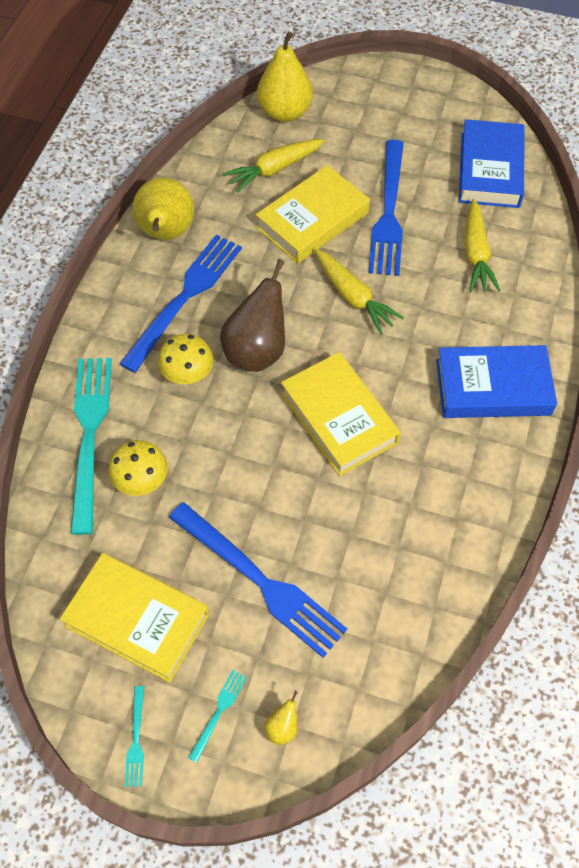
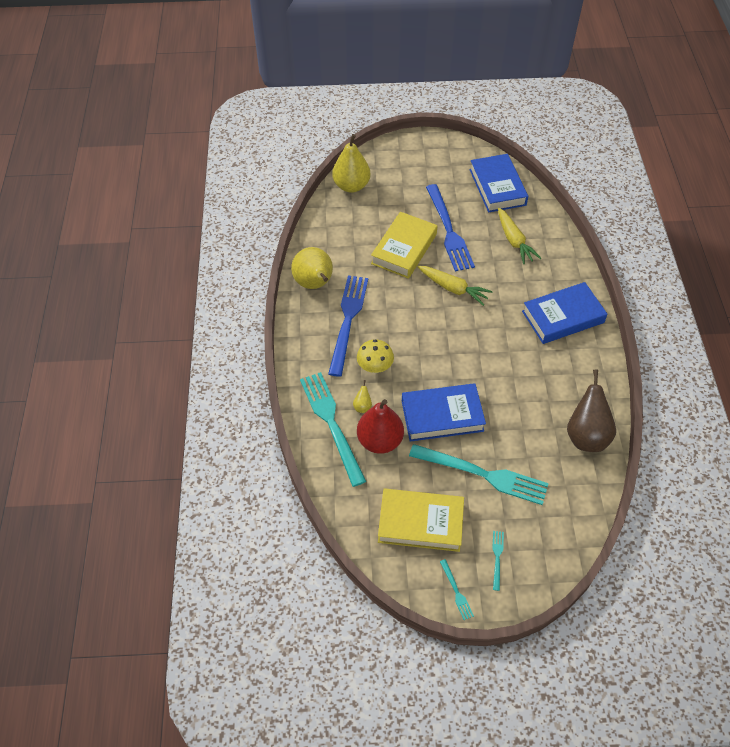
camera: 20 degrees left, 5 degrees down
(142, 481) = (380, 440): yellow mushroom -> red pear
(245, 475) = (442, 416): none -> blue book
(257, 351) = (410, 339): brown pear -> brown pear (586, 435)
(260, 581) = (483, 474): blue fork -> turquoise fork
(274, 169) = (363, 224): yellow carrot -> none
(282, 727) = (538, 552): yellow pear -> yellow pear (362, 406)
(339, 418) = (481, 363): yellow book -> none

